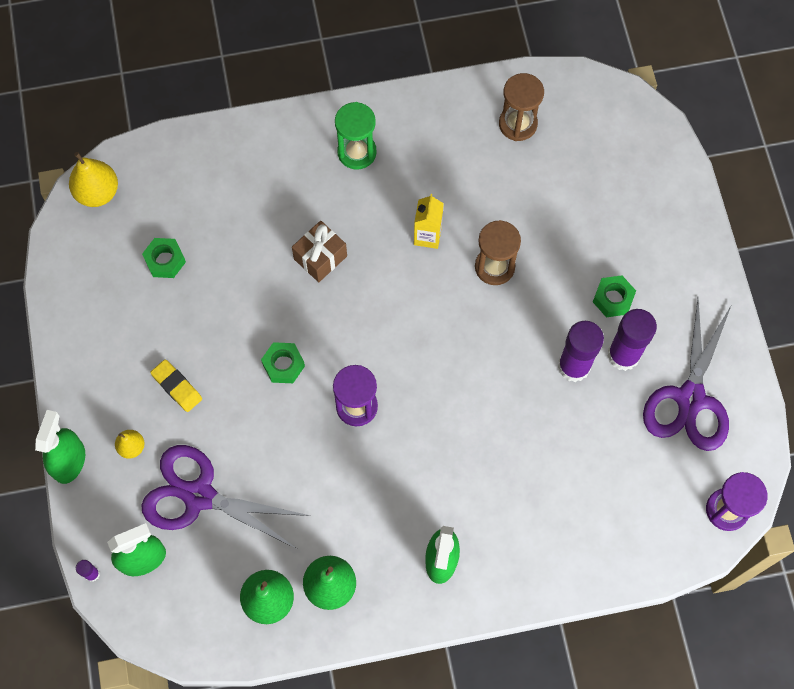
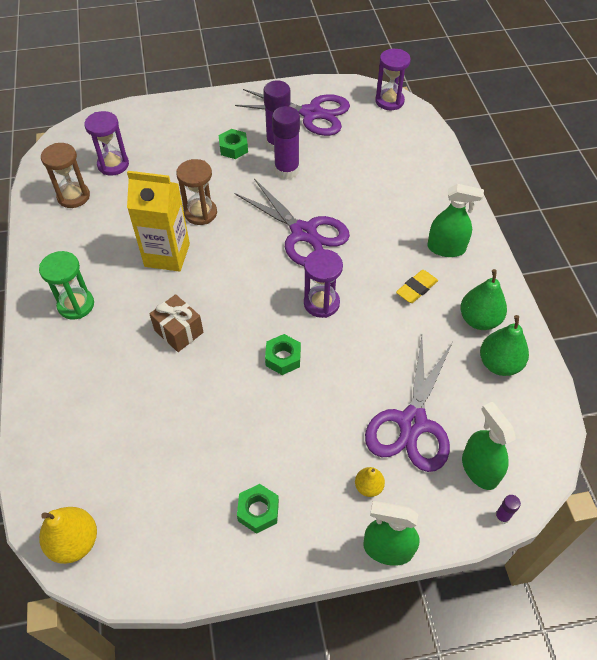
camera: 90 degrees left, 15 degrees down
(165, 260) = (166, 466): green nut -> green nut (258, 511)
(177, 387) = (304, 447): yellow eraser -> yellow eraser (416, 289)
(427, 236) = (167, 255): yellow carton -> yellow carton, size x1.76
(465, 387) = (304, 233): none -> purple scissors
(574, 159) = (113, 165): none -> purple hourglass

